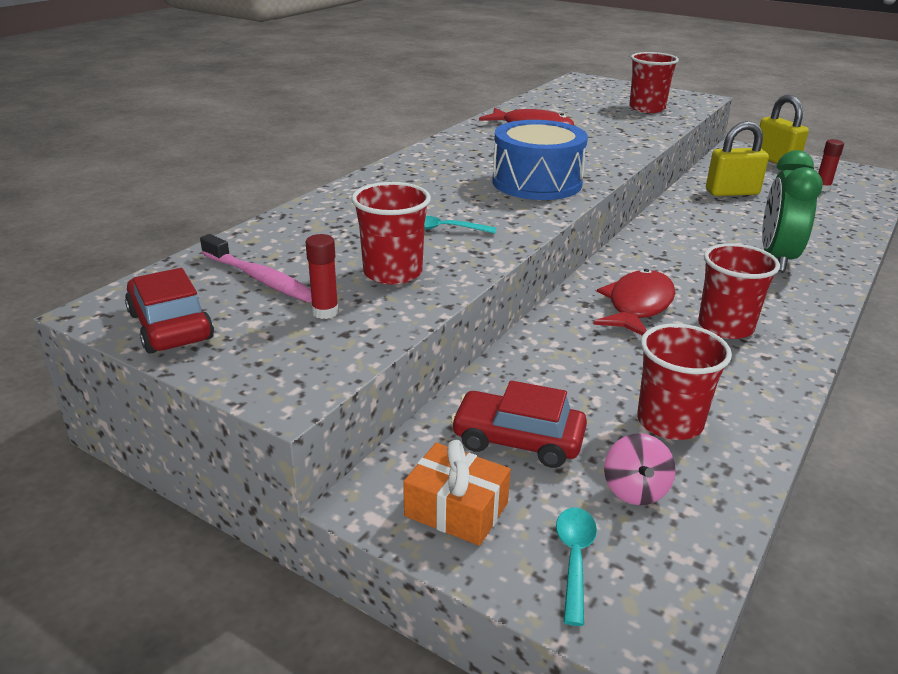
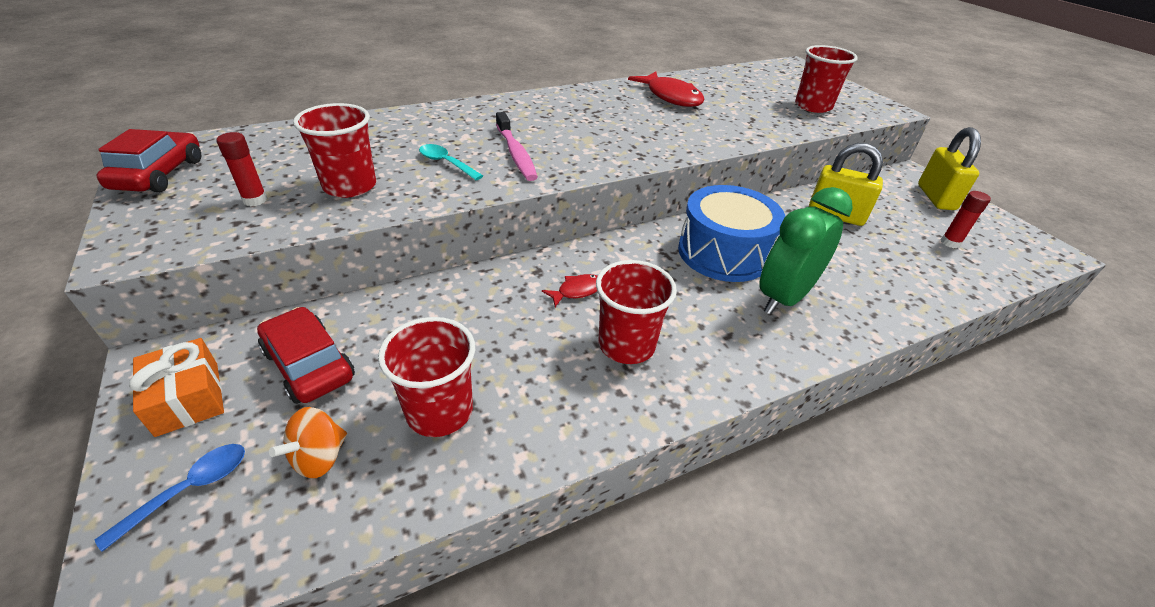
camera: 30 degrees right, 10 degrees up
(260, 278) = (265, 159): pink toothbrush -> pink toothbrush (516, 154)
(537, 182) = (589, 147): blue drum -> blue drum (723, 253)
(574, 558) = (190, 489): turquoise spoon -> blue spoon
(635, 490) = (319, 457): pink spinning top -> orange spinning top
(637, 306) = (577, 291): red fish -> red fish, size x0.50

